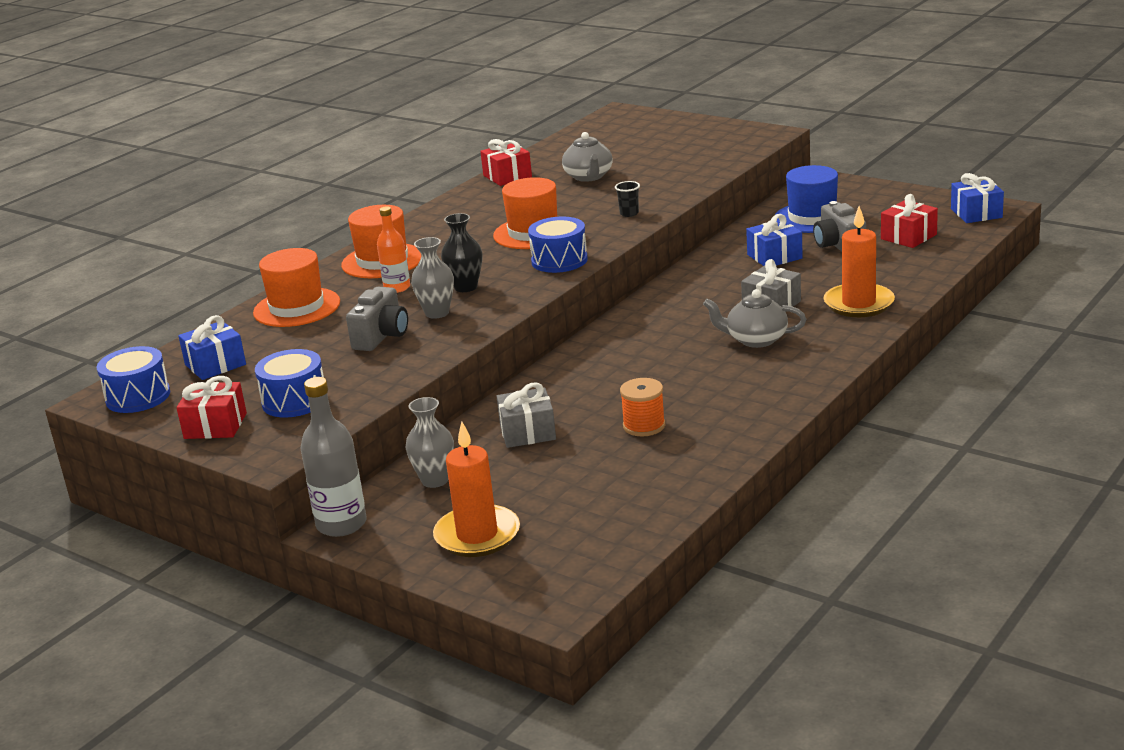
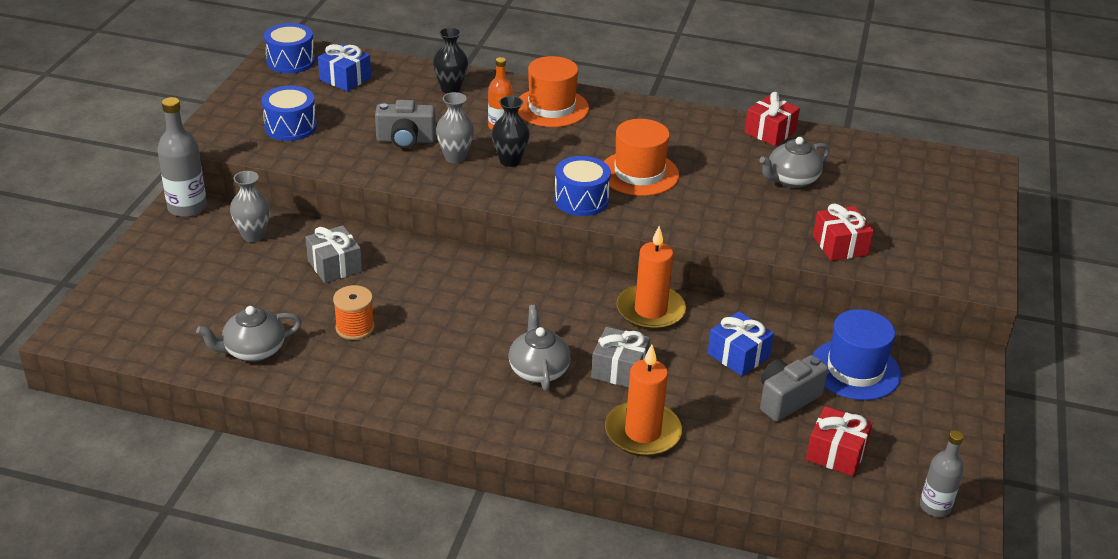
camera: 65 degrees right, 10 degrees up
(215, 426) = (249, 103): red gift -> red gift (840, 245)
(297, 307) = (450, 89): orange hat -> black vase
(477, 535) = (173, 274): orange candle -> orange candle (650, 310)
(629, 213) = (707, 221): black cup -> none
(653, 486) = (253, 351): none -> grey teapot
(976, 213) = (935, 506): blue gift -> grey bottle

